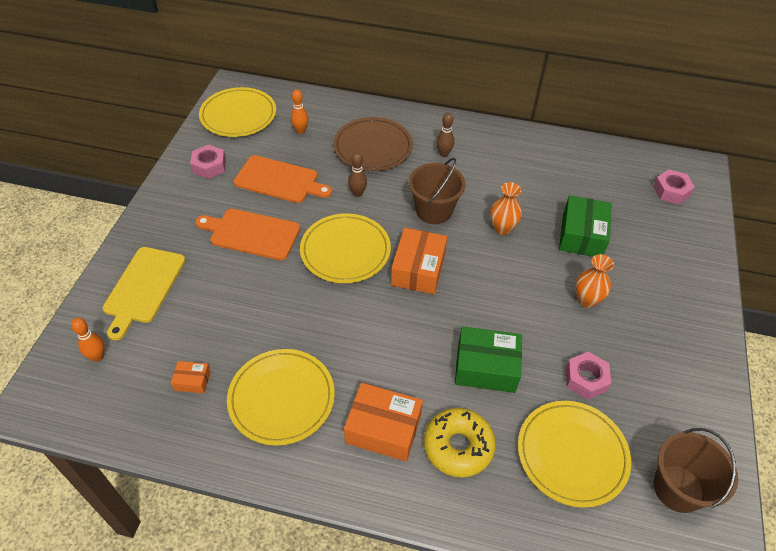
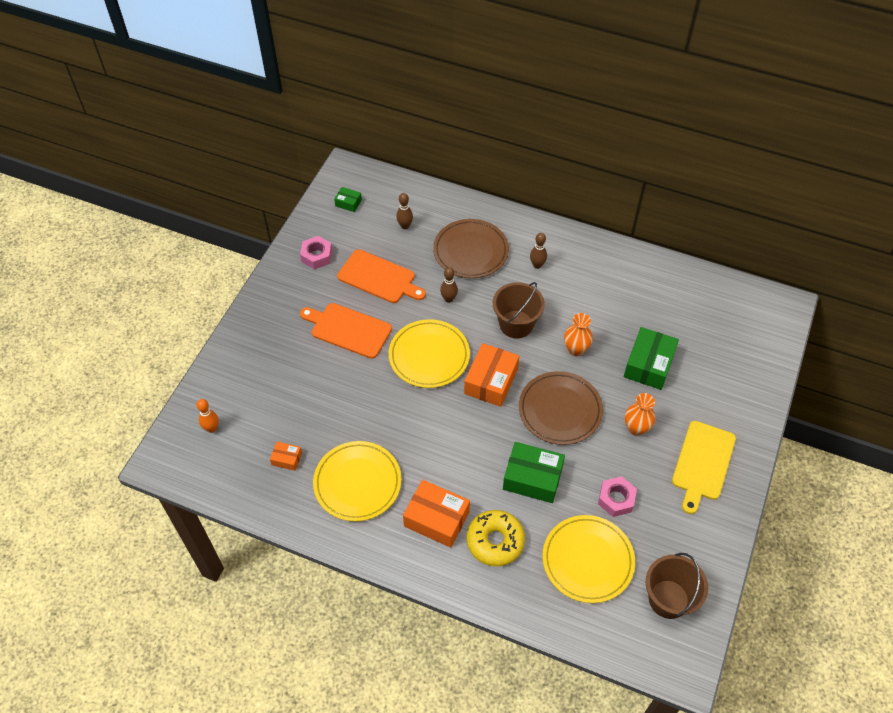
camera: 10 degrees right, 5 degrees up
(143, 287) = (251, 371): yellow cutting board -> yellow cutting board (702, 463)
(238, 115) = (348, 203): yellow plate -> green box
(300, 131) = (405, 226): orange bowling pin -> brown bowling pin
(500, 290) = (560, 410): none -> brown plate
(671, 191) = (748, 328): pink nut -> none

